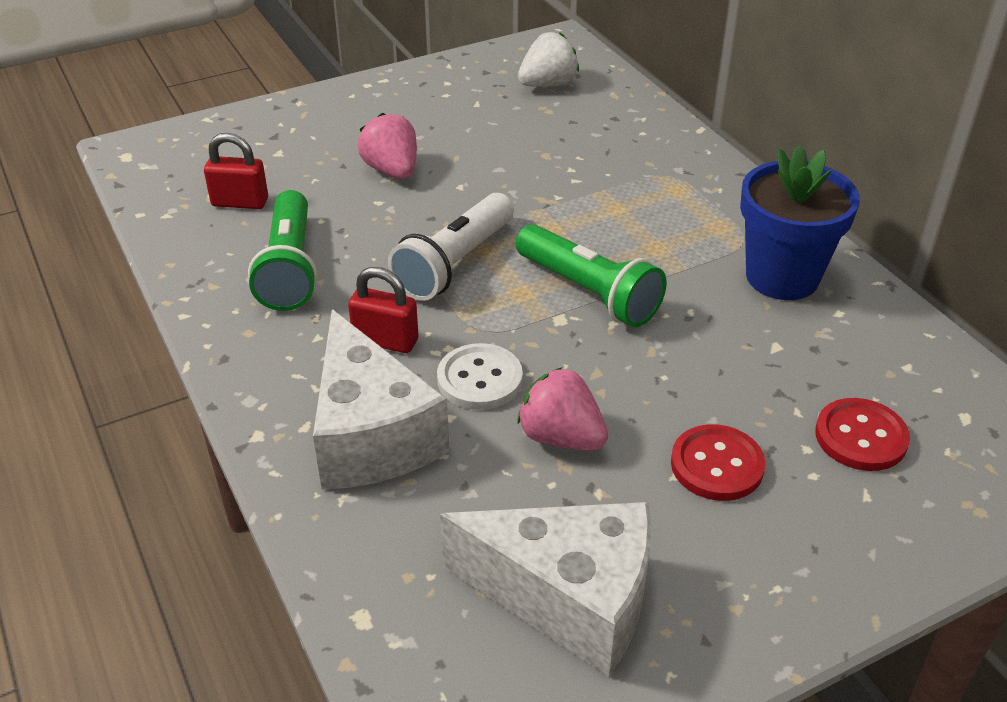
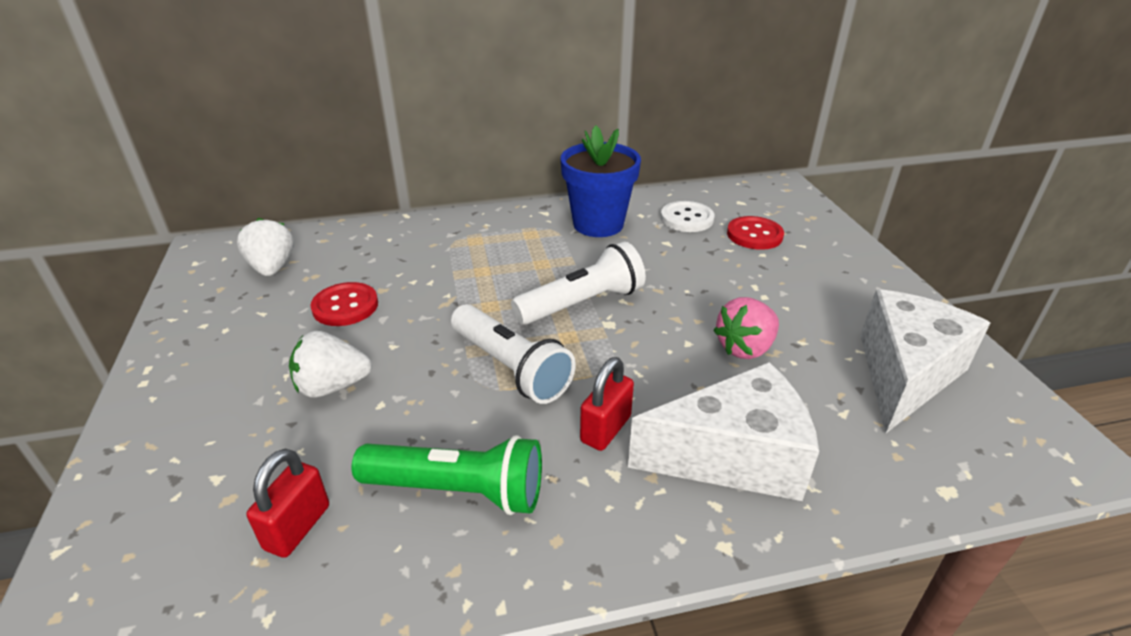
camera: 75 degrees left, 5 degrees down
(392, 170) = (332, 386): pink strawberry -> white strawberry
(479, 379) = (672, 378): white button -> white button (687, 218)
(588, 292) = (582, 303): green flashlight -> white flashlight
(717, 465) = (776, 288): red button -> red button (345, 306)

